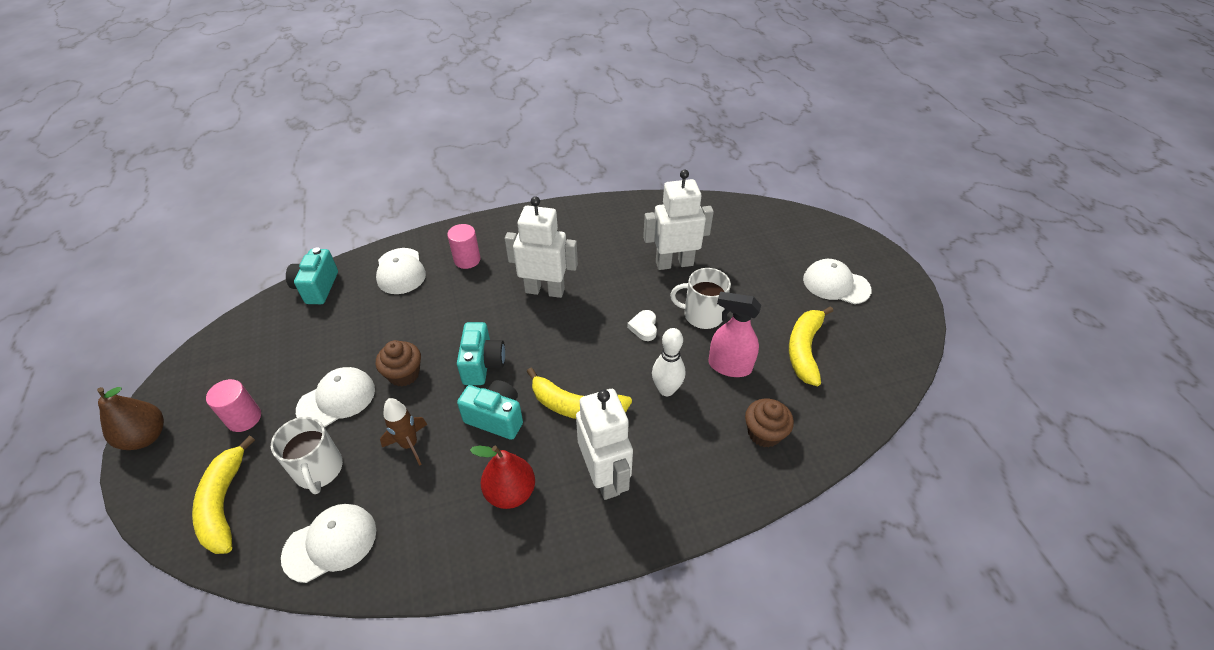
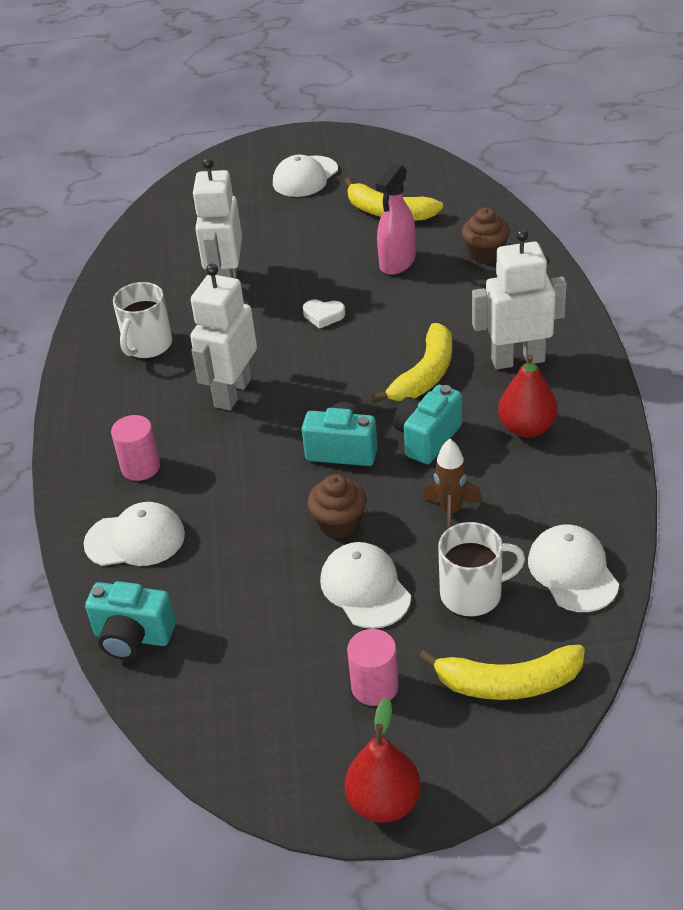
camera: 75 degrees left, 5 degrees down
(146, 437) = (384, 802): brown pear -> red pear
(666, 389) = (417, 308): white bowling pin -> none
(702, 315) = (318, 271): white mug -> white mug (147, 345)

